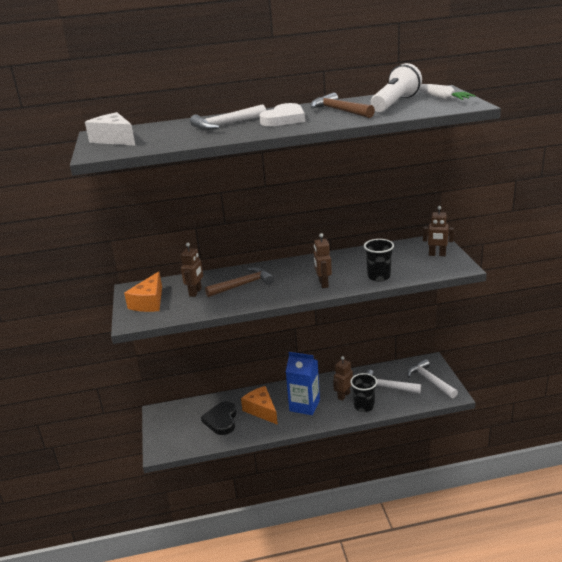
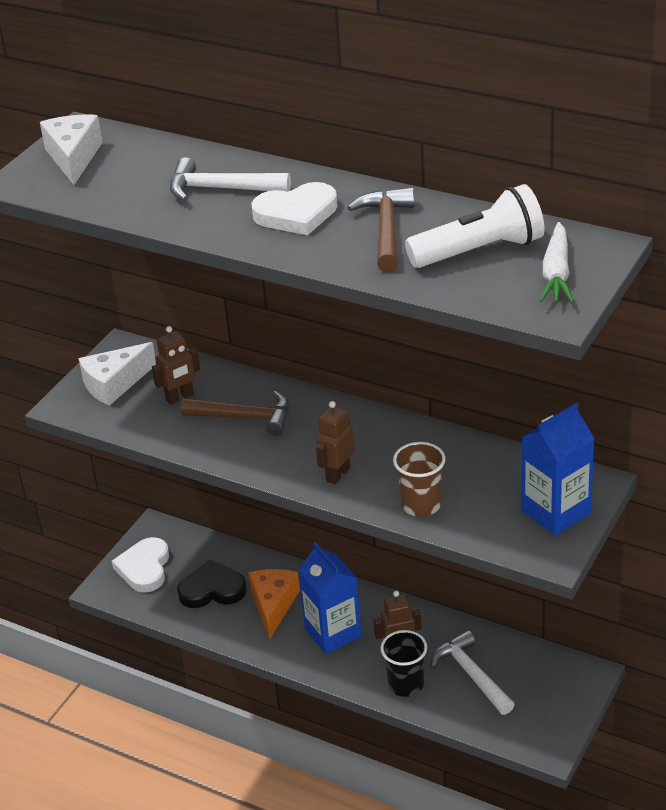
camera: 40 degrees right, 10 degrees up
(149, 302) = (114, 384): orange cheese -> white cheese
(172, 431) = (144, 568): none -> white heart
(221, 420) = (212, 589): black heart -> black heart turned 45 degrees clockwise
(378, 276) = (421, 505): black cup -> brown cup
(430, 380) = (546, 704): white hammer -> none
(437, 255) = (556, 512): brown robot -> blue carton

